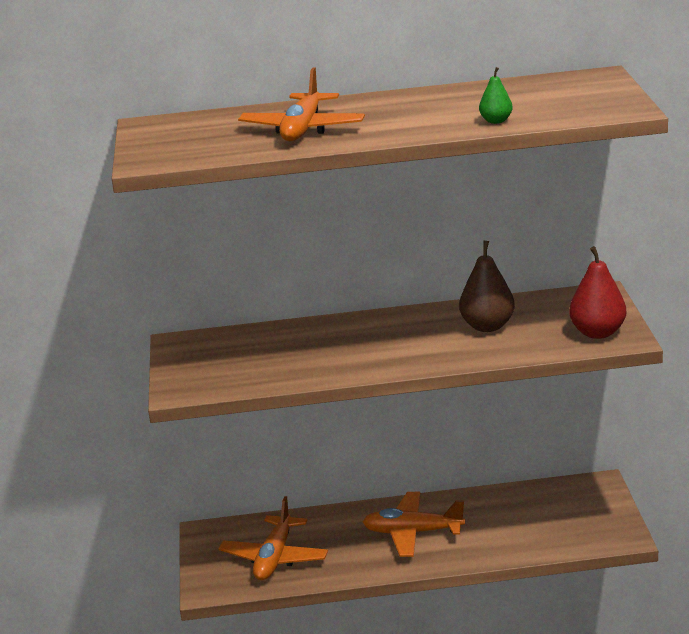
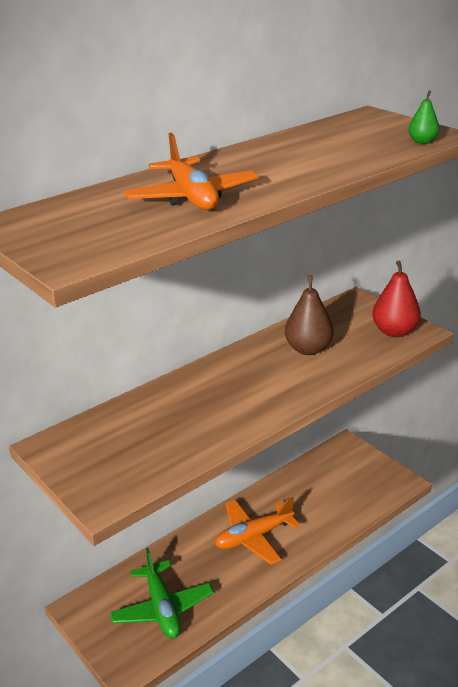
camera: 35 degrees left, 5 degrees up
(274, 558) = (162, 608): orange plane -> green plane
(496, 121) = (358, 160): green pear -> green pear (422, 142)

